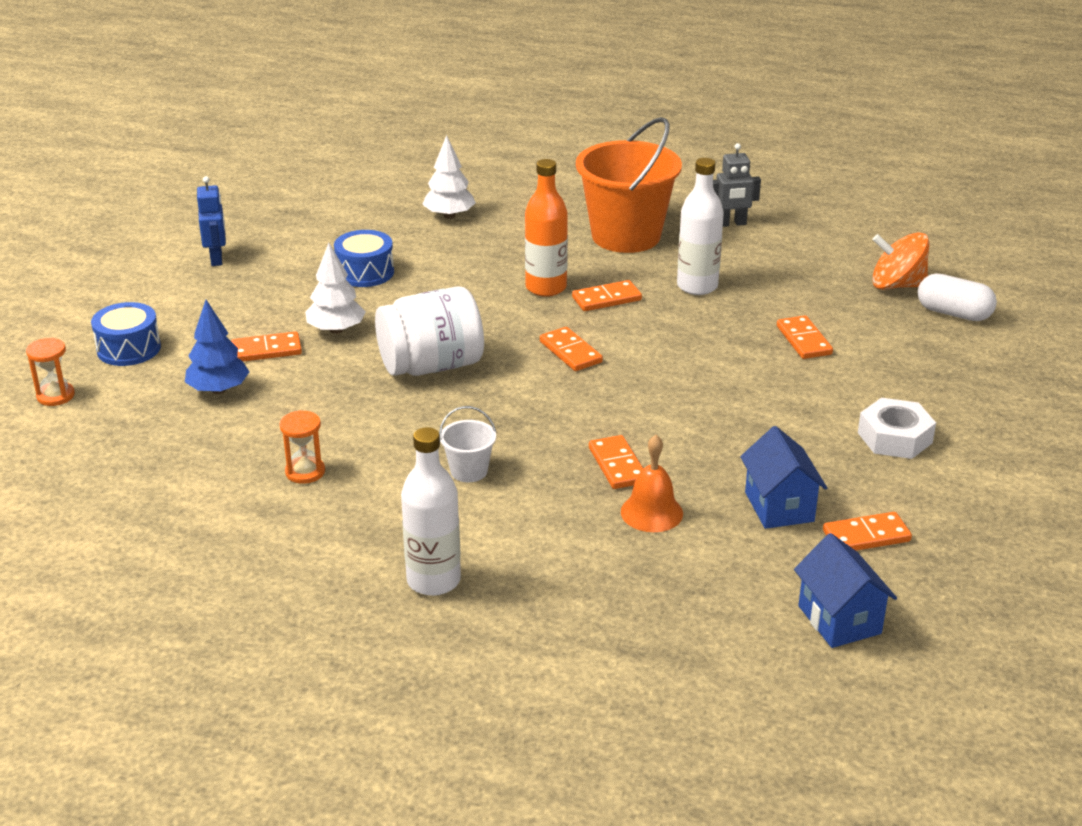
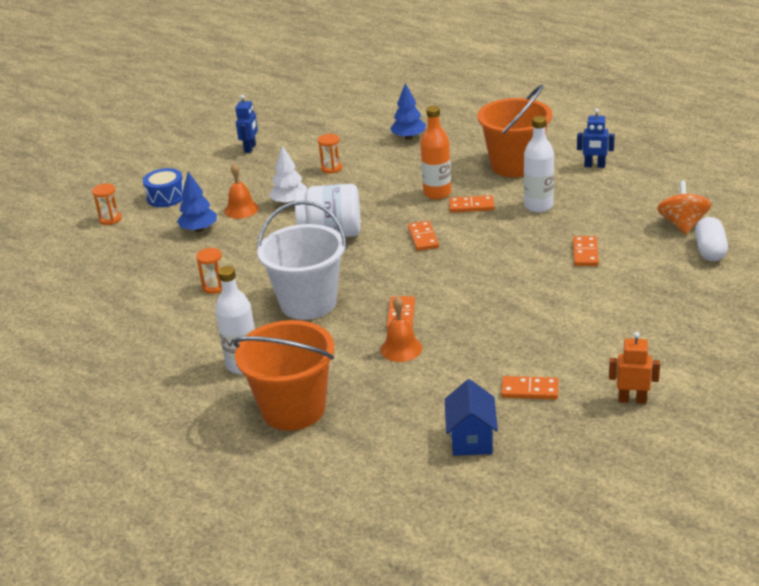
camera: 25 degrees right, 0 degrees up
(266, 350) = (241, 209): orange domino -> orange bell
(365, 272) = (331, 168): blue drum -> orange hourglass
(449, 216) = (408, 137): white tree -> blue tree
(469, 471) = (308, 303): white bucket -> white bucket, size x2.34
(557, 631) = (293, 409): none -> orange bucket
(731, 224) = (594, 166): grey robot -> blue robot
(779, 507) = (485, 360): blue house -> none
(894, 437) = (599, 329): white nut -> none
(897, 285) = (682, 224): orange spinning top -> orange spinning top turned 60 degrees clockwise
(953, 313) = (709, 250): white capsule -> white capsule turned 45 degrees clockwise
(1002, 522) = (632, 399): none -> orange robot

